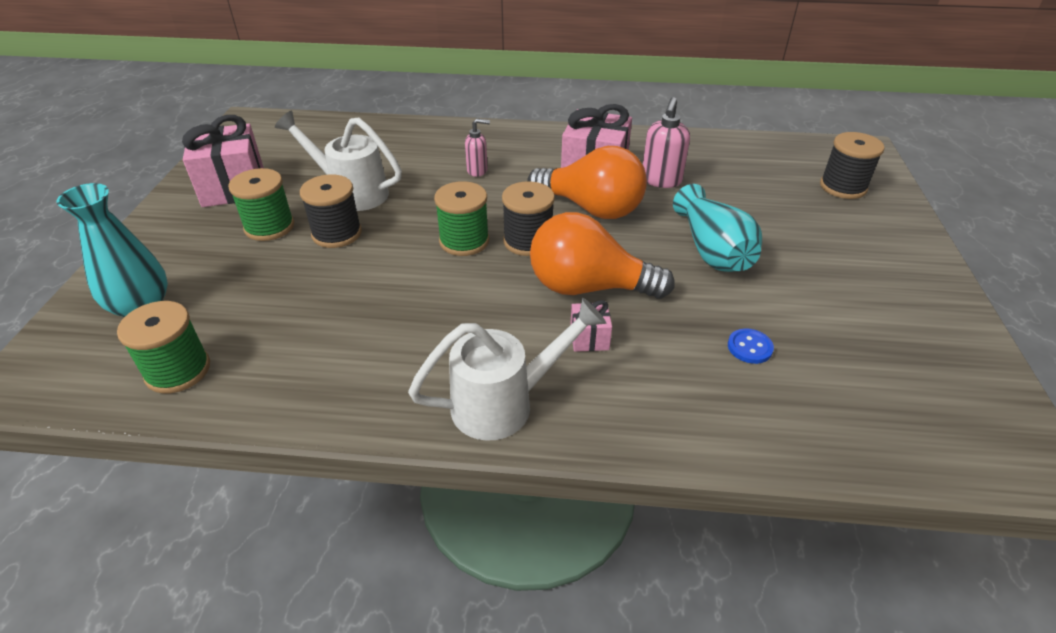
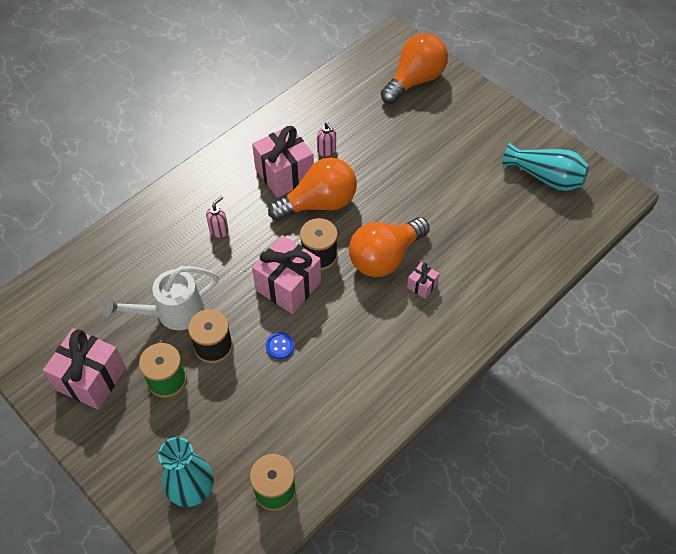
camera: 50 degrees left, 15 degrees up
(464, 241) = (288, 286): green spool -> pink gift
(505, 403) = (433, 351): white watering can -> none
(661, 181) = (327, 151): pink soap dispenser -> pink soap dispenser, size x0.65
(712, 250) = (408, 181): turquoise vase -> turquoise vase (545, 177)
(749, 347) = (485, 228): blue button -> blue button (280, 346)
(843, 187) = (415, 80): black spool -> orange light bulb

